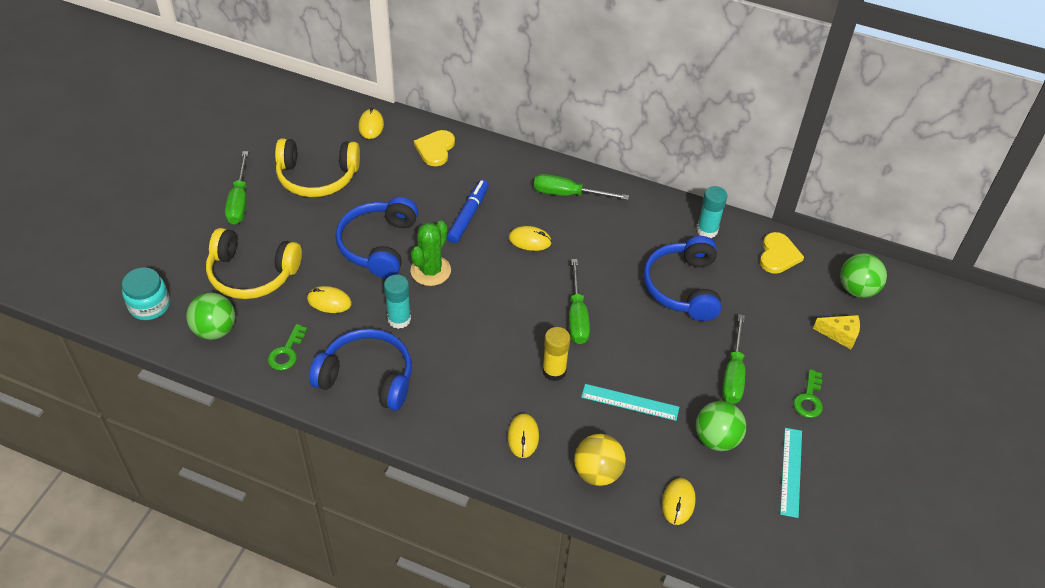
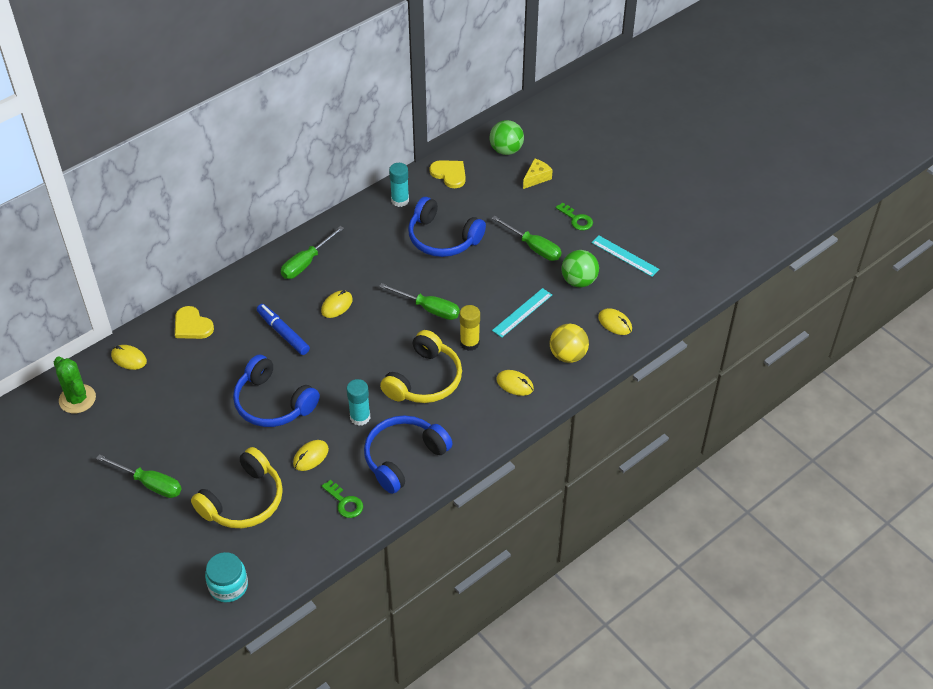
camera: 60 degrees left, 0 degrees up
(215, 330) = (288, 545): green ball -> none
(317, 177) = (163, 418): yellow headphones -> yellow headphones (424, 380)
(430, 271) = (324, 379): green cactus -> green cactus (77, 399)

